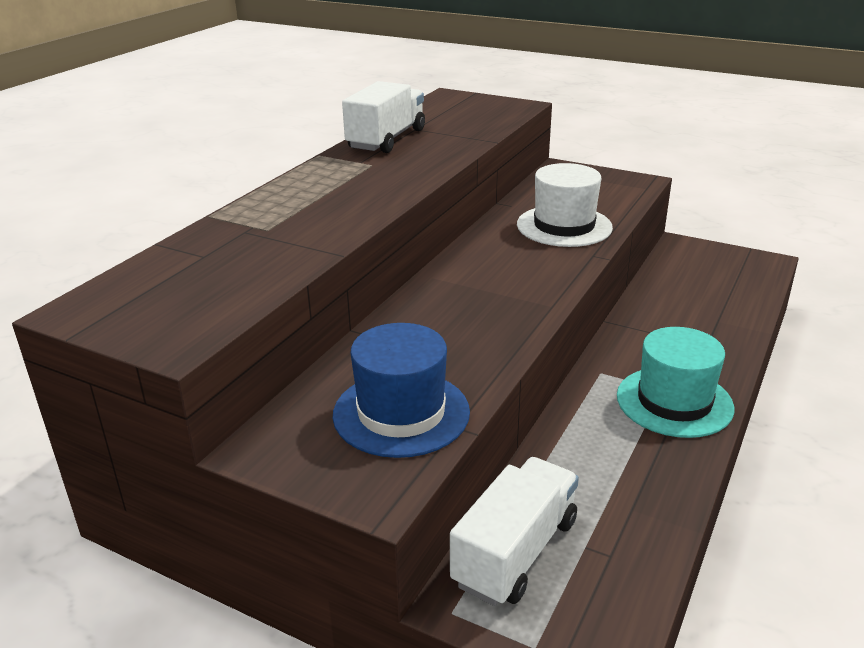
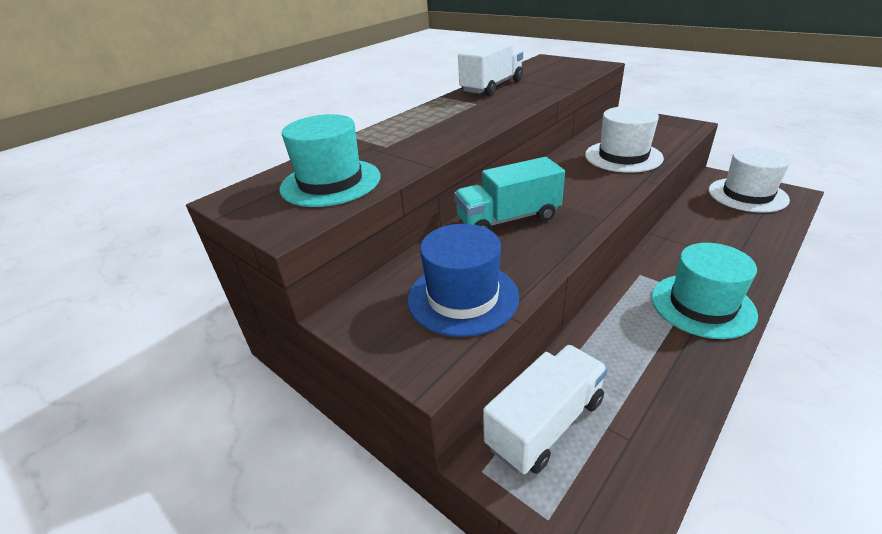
camera: 15 degrees right, 5 degrees up
(211, 282) = (330, 182): none -> turquoise hat
(435, 315) = (508, 219): none -> turquoise truck
(715, 266) = (747, 195): none -> white hat

